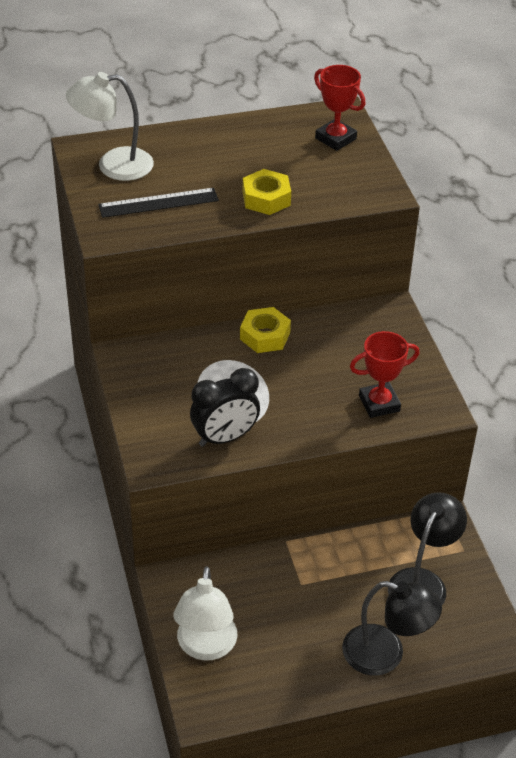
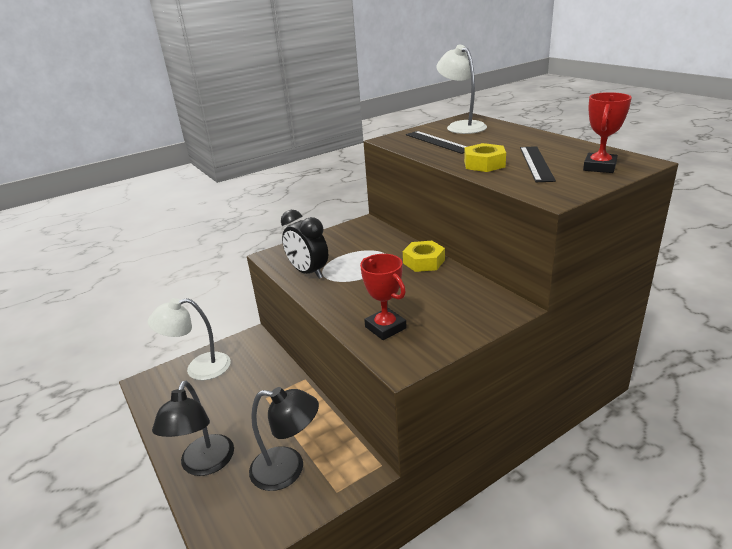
camera: 75 degrees right, 15 degrees down
(294, 167) = (536, 163): none -> black ruler

